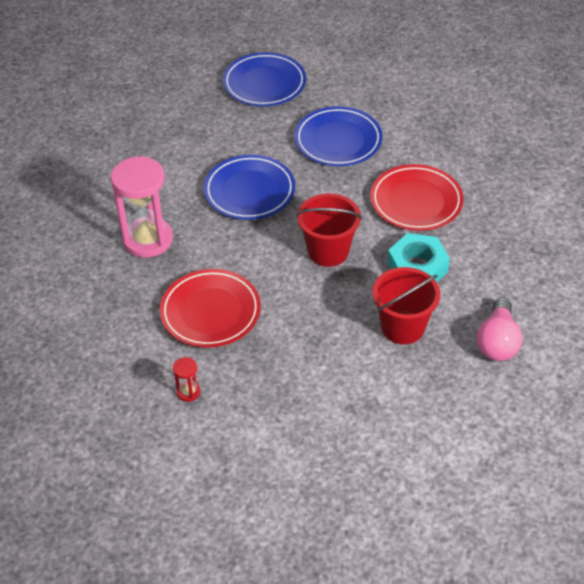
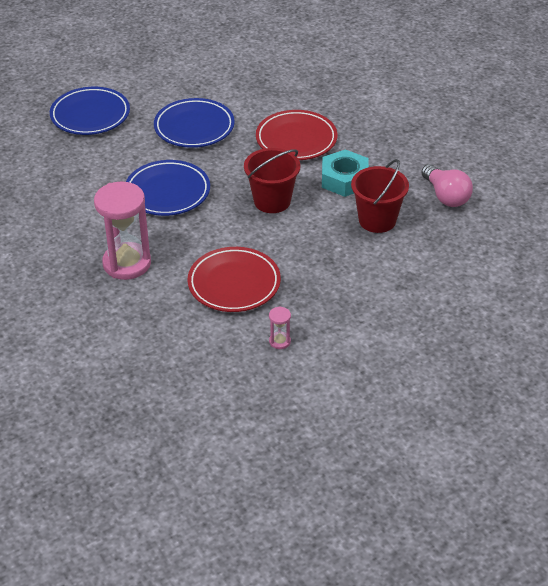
camera: 40 degrees left, 5 degrees down
(188, 392) = (279, 341): red hourglass -> pink hourglass

